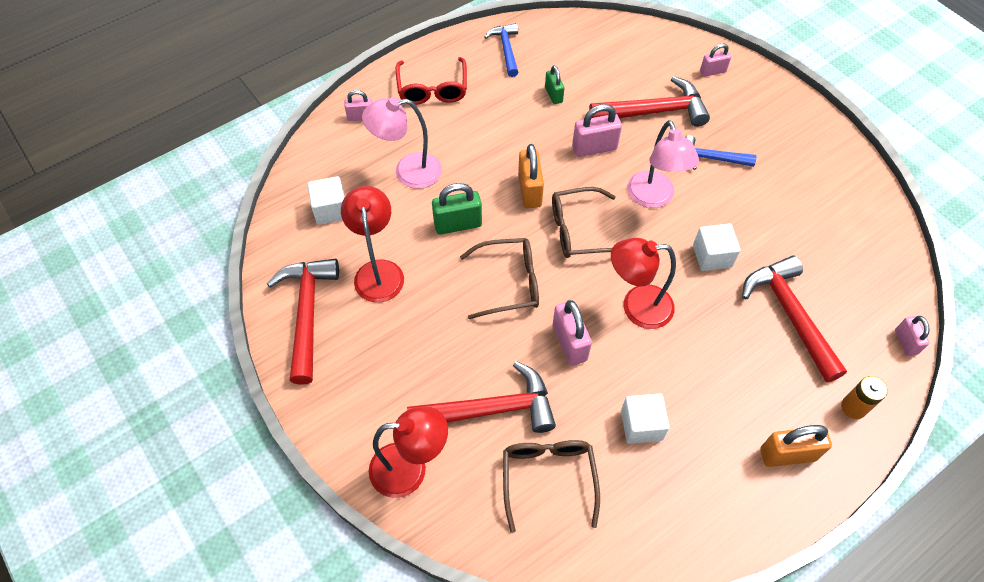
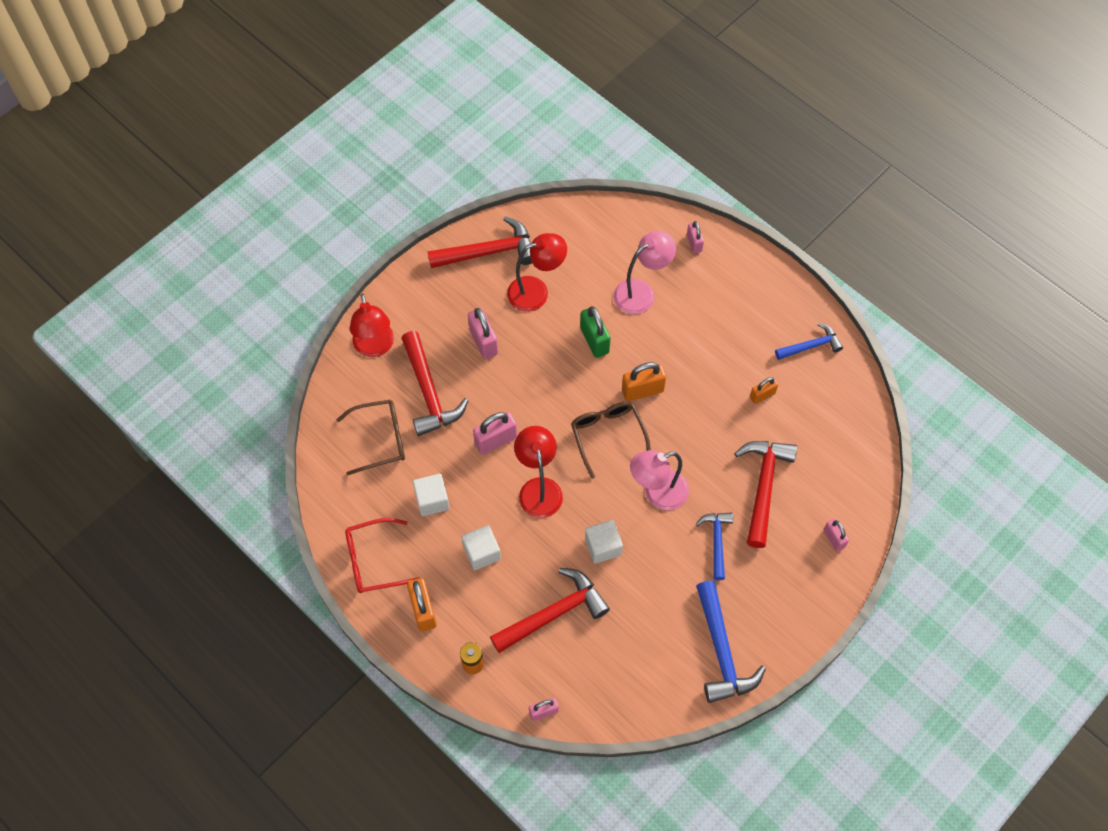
camera: 80 degrees right, 5 degrees up
(330, 210) = (589, 244): white cube -> white cube (482, 552)
(408, 172) = (641, 292): pink lamp -> pink lamp turned 75 degrees clockwise
(432, 89) = (742, 293): red glasses -> red glasses (374, 561)
(509, 283) = (544, 388): brown glasses -> none
(553, 95) = (762, 395): green padlock -> orange padlock
(594, 148) = (705, 438): pink padlock -> pink padlock (483, 342)
(654, 112) = (763, 487): red hammer -> red hammer turned 150 degrees counterclockwise
(828, 175) = (721, 651): none -> blue hammer

